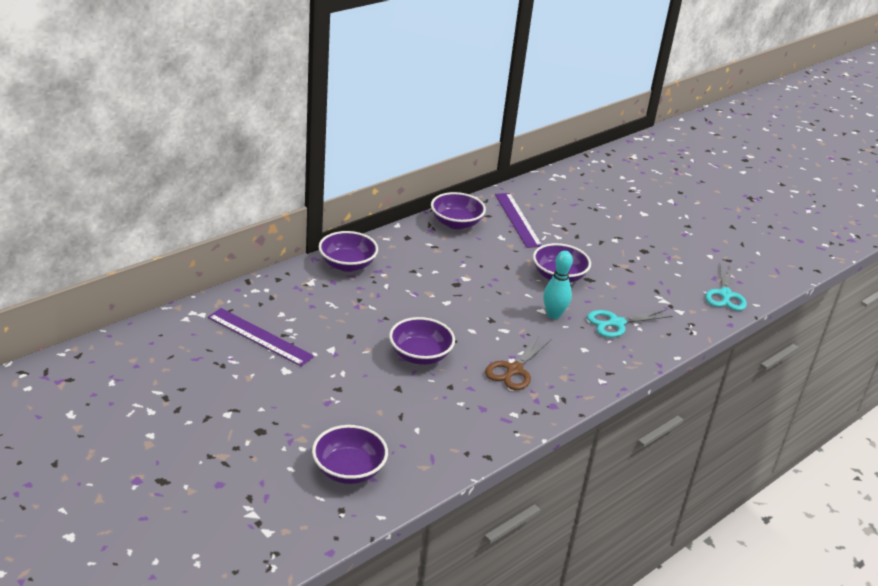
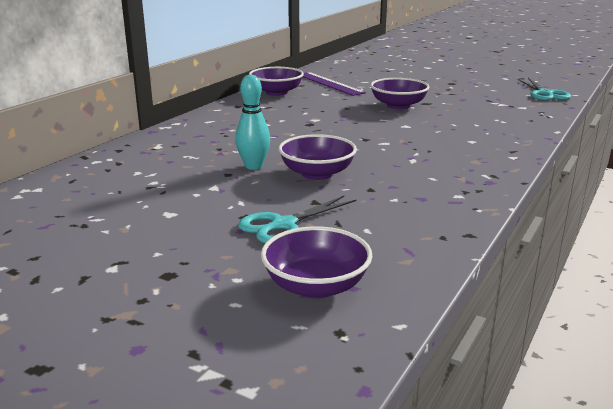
camera: 15 degrees left, 10 degrees down
(259, 337) = (120, 193): purple ruler -> none
(347, 265) = (189, 129): purple bowl -> none
(514, 370) = (423, 166): brown scissors -> none
(553, 315) = (419, 126): turquoise bowling pin -> turquoise bowling pin (253, 166)
(616, 323) = (480, 122): turquoise scissors -> turquoise scissors (283, 225)

